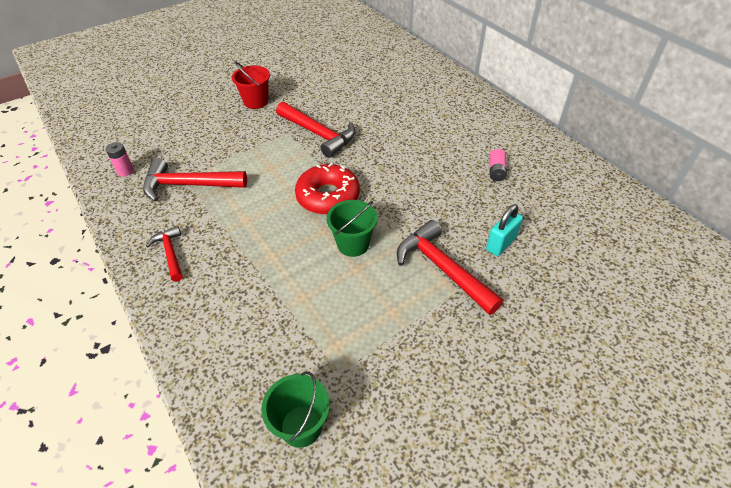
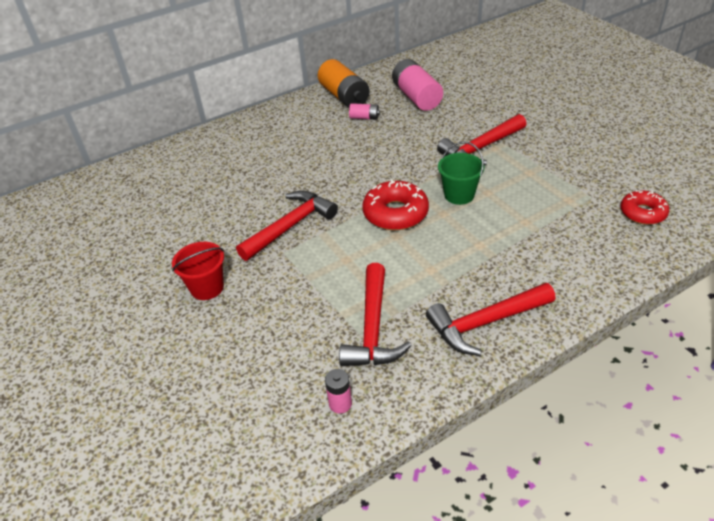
camera: 85 degrees left, 5 degrees down
(170, 253) = (485, 323): red hammer -> red hammer, size x1.72
(301, 426) = (642, 213): green bucket -> red donut
(501, 244) = (451, 121): turquoise padlock -> none
(538, 154) = (344, 96): none -> orange battery
(551, 213) = (416, 97): none -> pink battery

